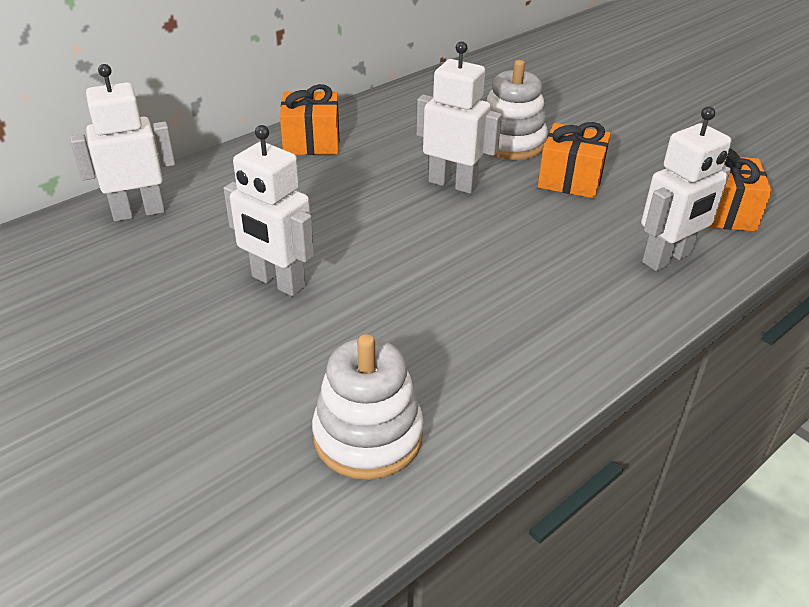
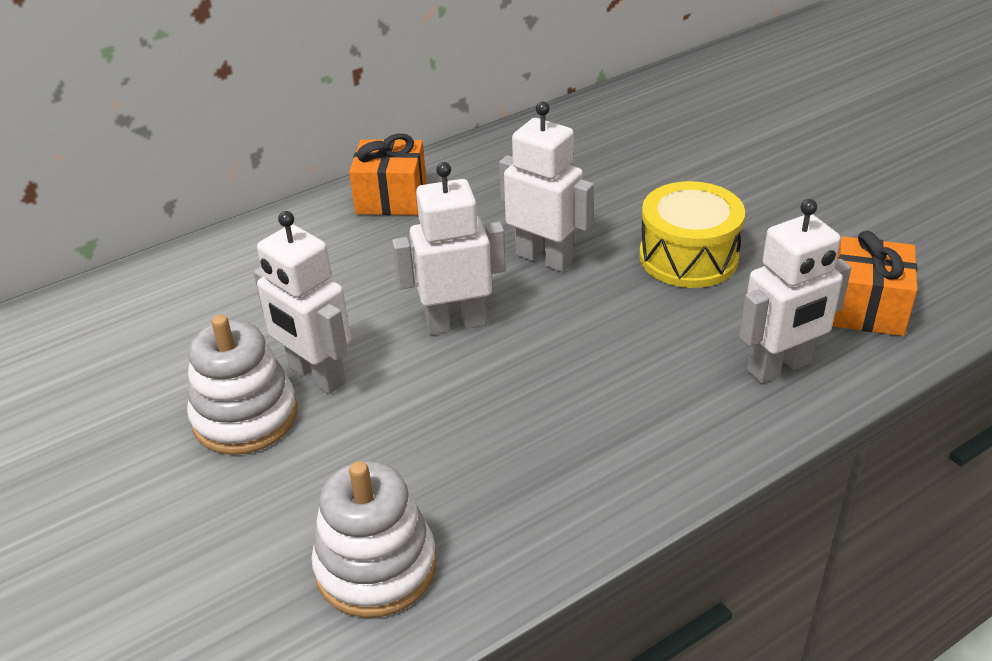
camera: 10 degrees right, 0 degrees up
(138, 212) = (181, 282): white robot -> white robot (455, 323)
(510, 143) = (627, 205): white stacking toy -> white stacking toy (245, 417)
(570, 179) = (688, 257): orange gift -> yellow drum

